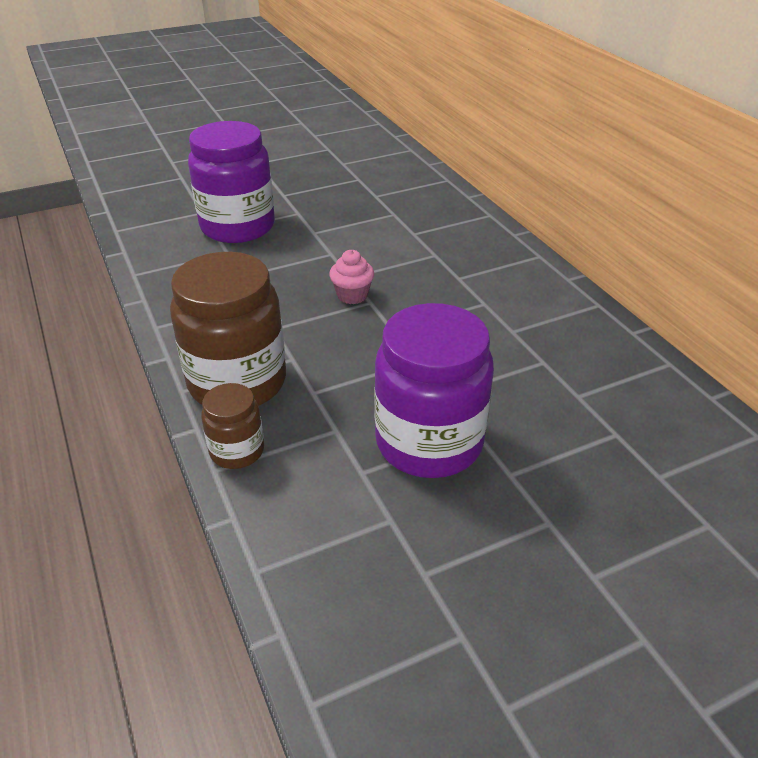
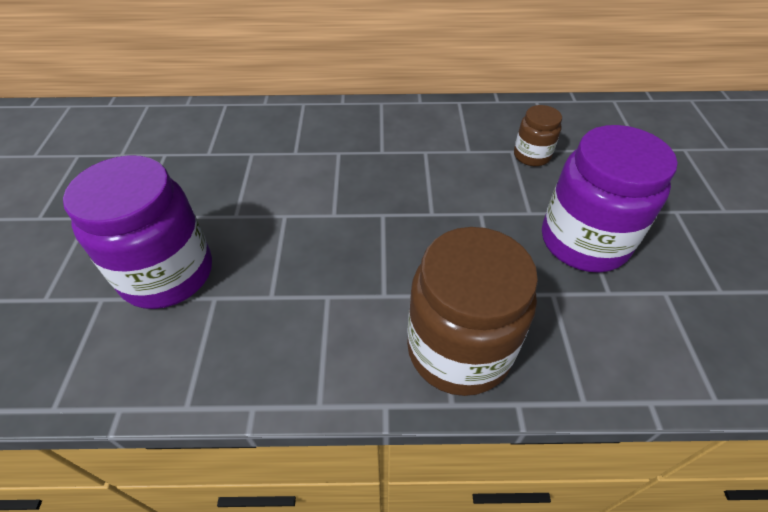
camera: 65 degrees left, 10 degrees up
(237, 451) = (562, 376): brown jar -> brown jar (531, 156)
(352, 295) = (365, 223): pink cupcake -> none

